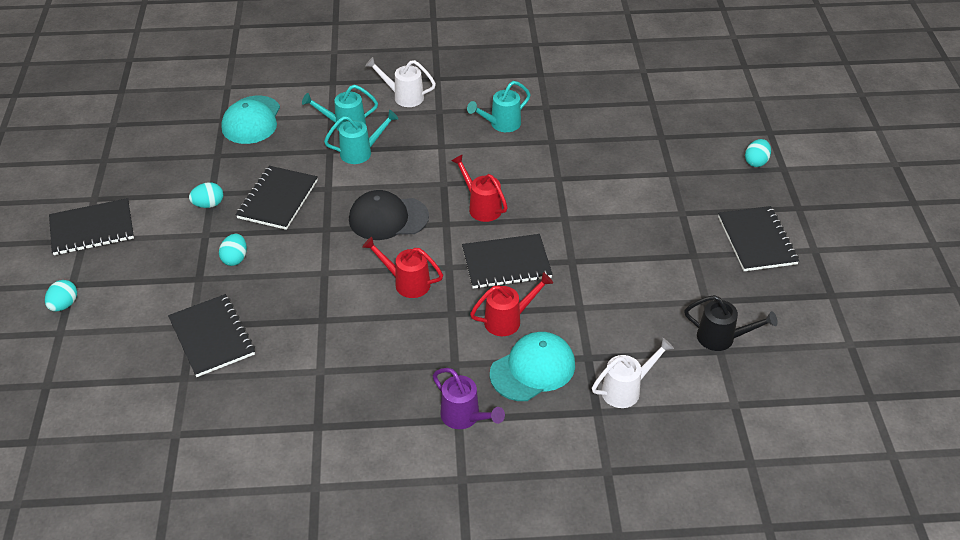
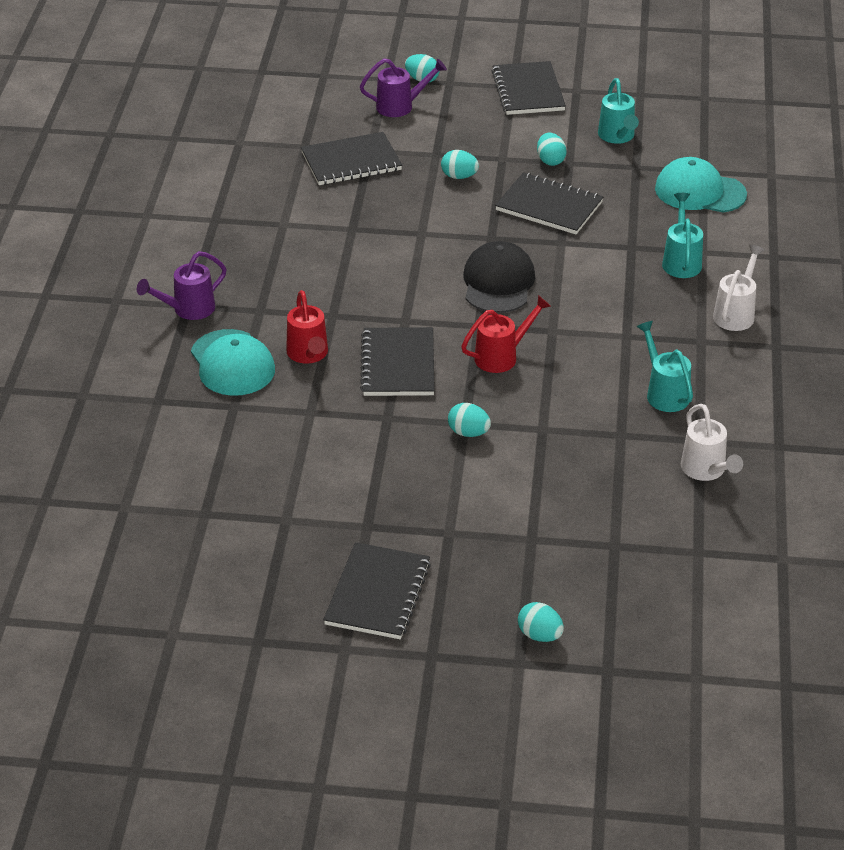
camera: 100 degrees right, 5 degrees down
(113, 315) = (400, 106): none -> purple watering can
(360, 152) = (624, 270): turquoise watering can -> turquoise watering can (617, 136)
(407, 283) = (388, 288): red watering can -> none
(574, 215) = (468, 433): none -> turquoise egg
(625, 390) = (178, 426): white watering can -> white watering can (706, 470)
(721, 338) = (223, 519): black watering can -> none
(756, 240) = (377, 593): black notebook -> black notebook turned 75 degrees counterclockwise

